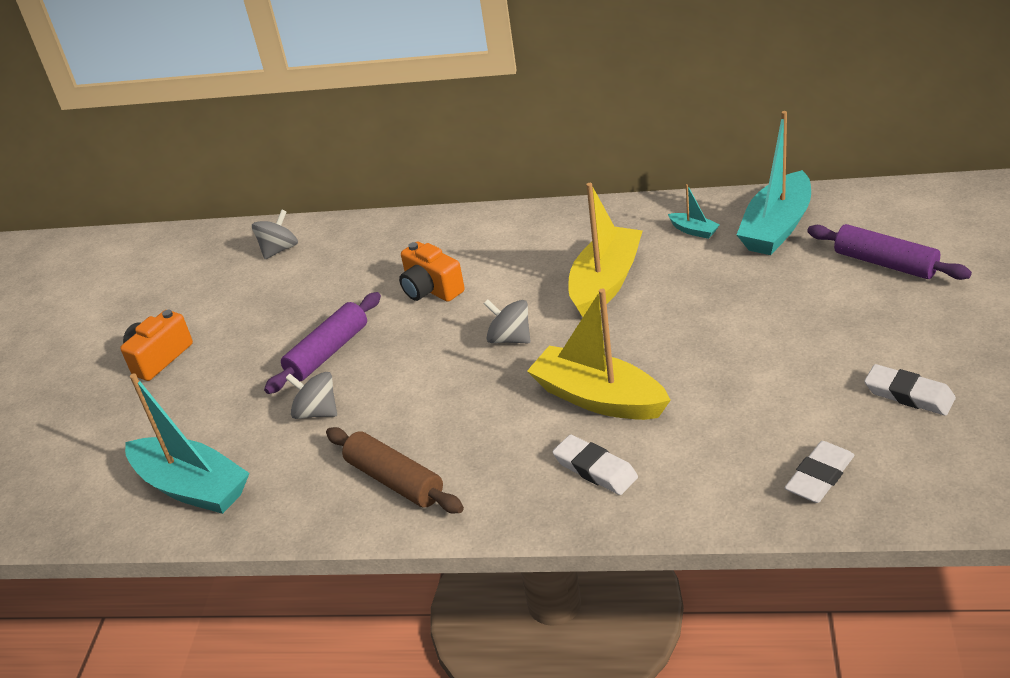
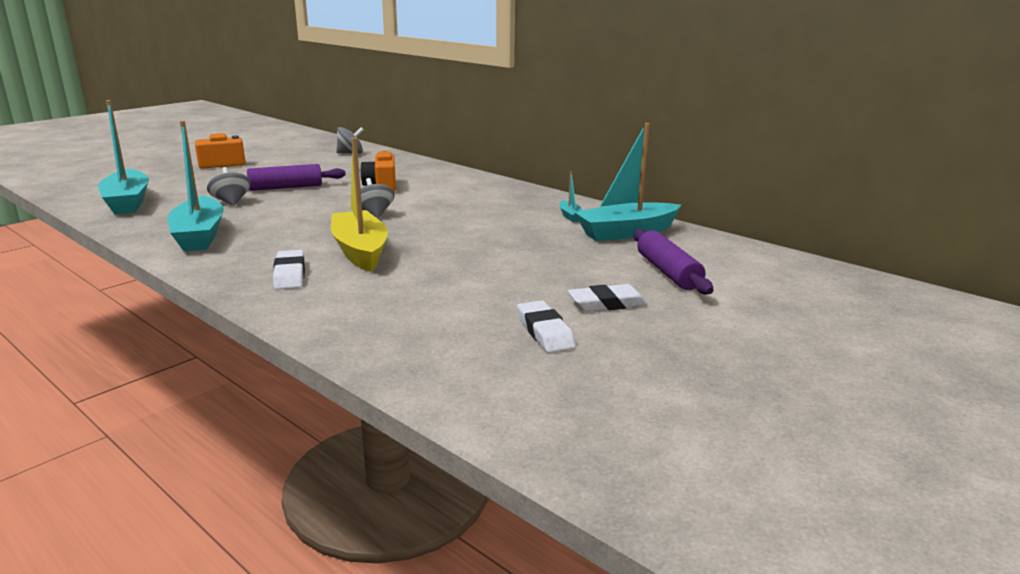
camera: 30 degrees right, 15 degrees down
(395, 480) = (199, 235): brown rolling pin -> turquoise boat
(605, 283) = (472, 215): yellow boat -> none
(819, 476) = (396, 337): white eraser -> white eraser (607, 304)

